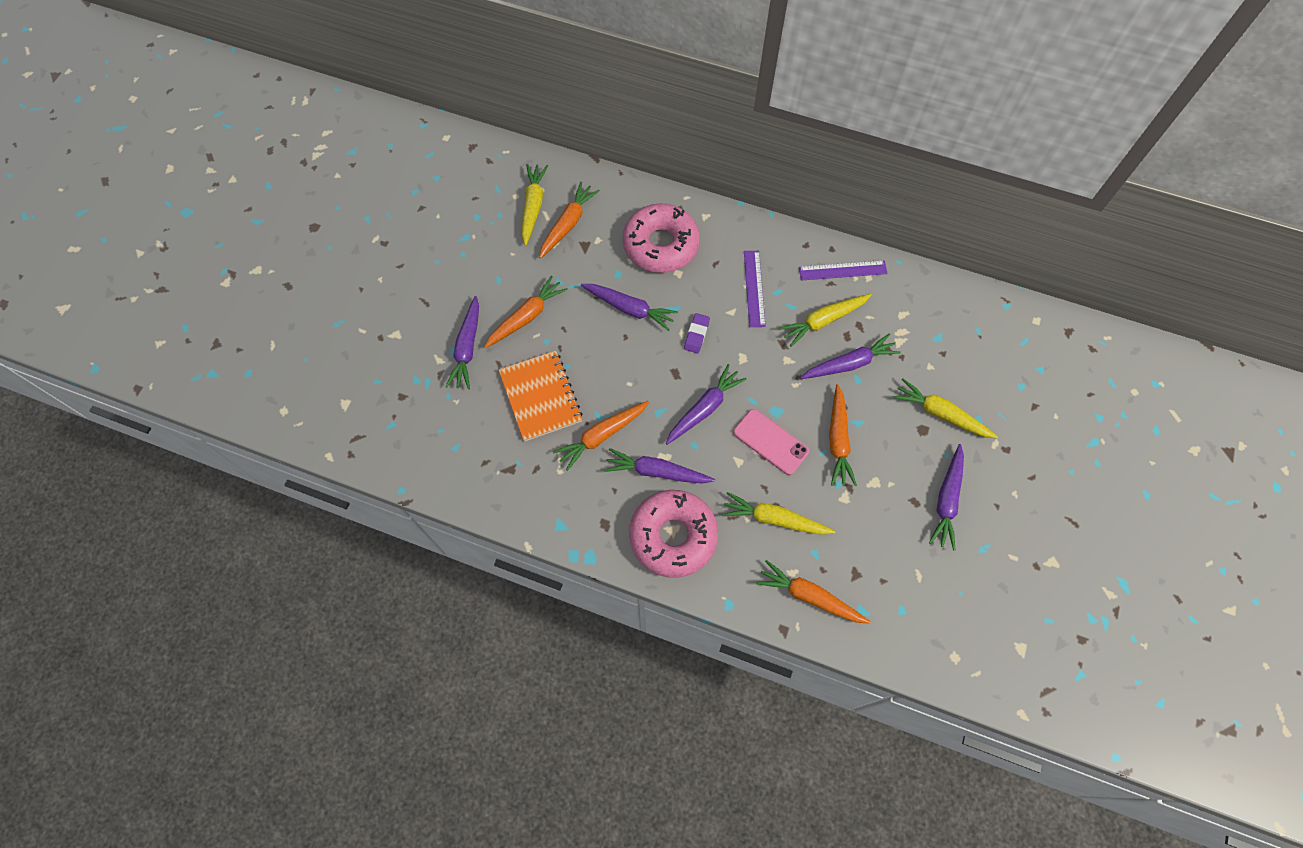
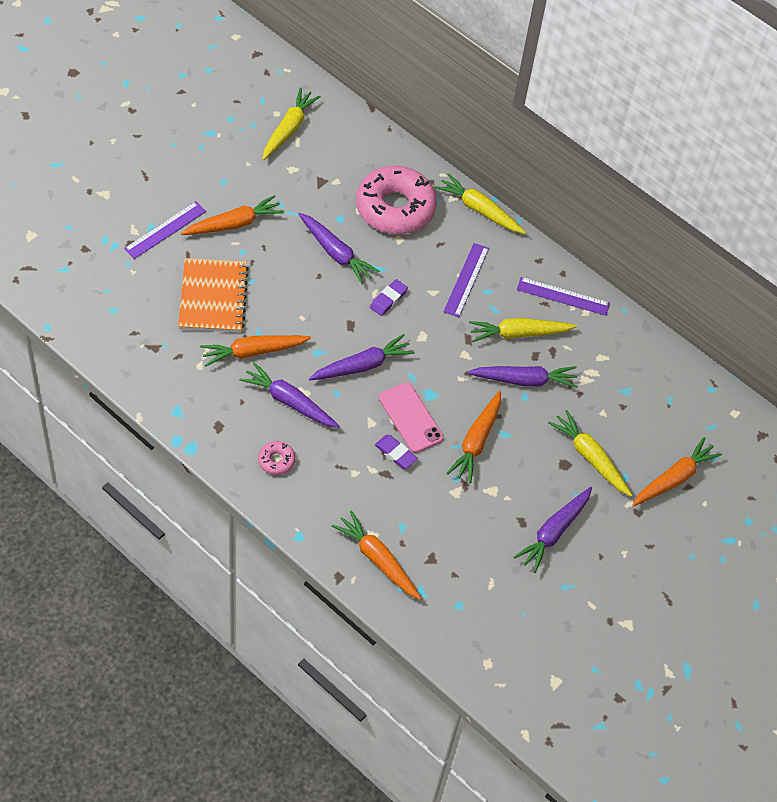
camera: 15 degrees right, 10 degrees down
(467, 348) = (165, 230): purple carrot -> purple ruler
(568, 224) = (314, 157): orange carrot -> orange carrot (674, 478)
(673, 536) = (276, 461): pink donut -> pink donut, size x0.42
(774, 482) = (395, 453): none -> purple eraser
(774, 519) = (379, 483): yellow carrot -> yellow carrot (479, 210)

